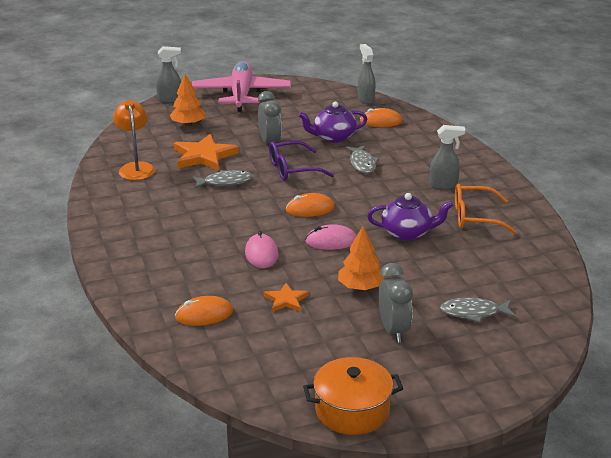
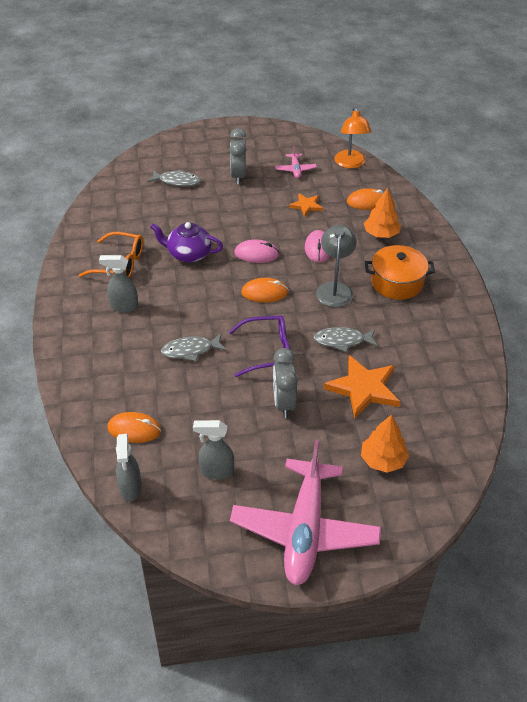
camera: 170 degrees left, 15 degrees up
(136, 168) = (440, 378): orange lamp -> orange lamp (350, 164)
(170, 100) = (410, 532): grey spray bottle -> grey spray bottle (216, 471)
(237, 219) = (334, 289): none -> grey lamp
(314, 350) = (295, 170): none -> pink plane
(333, 137) = (205, 404): purple teapot -> none
(352, 410) = (282, 135): orange pot -> orange pot (397, 282)
(360, 287) = (248, 209): orange tree -> orange tree (381, 234)
(362, 164) = (190, 350): grey fish -> grey fish turned 105 degrees counterclockwise

